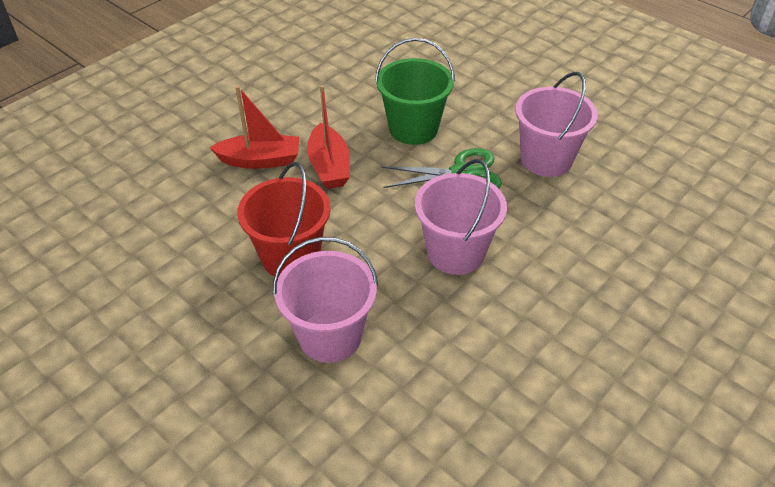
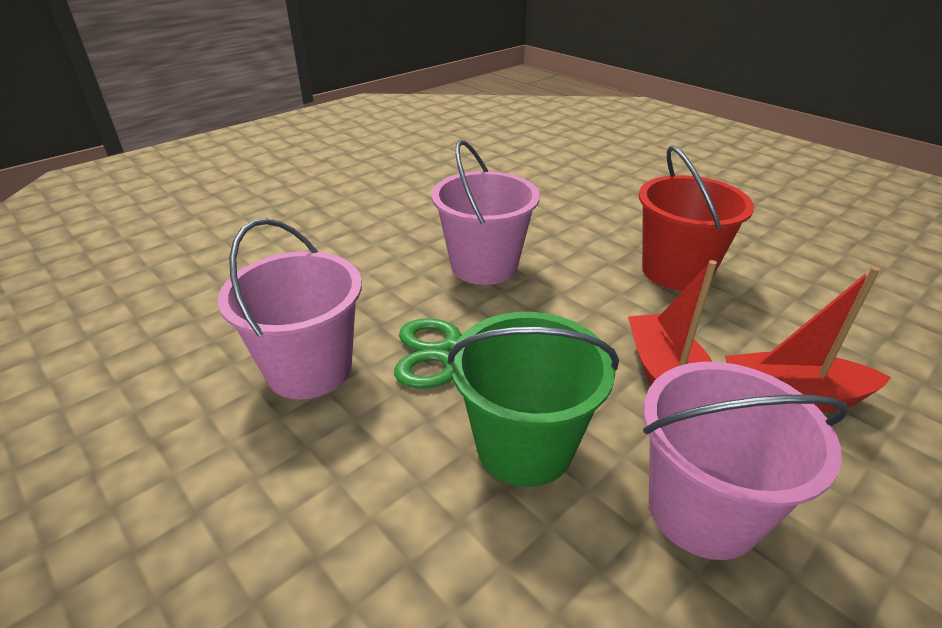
camera: 175 degrees left, 10 degrees down
(330, 336) = (612, 216): pink bucket -> pink bucket (703, 510)

